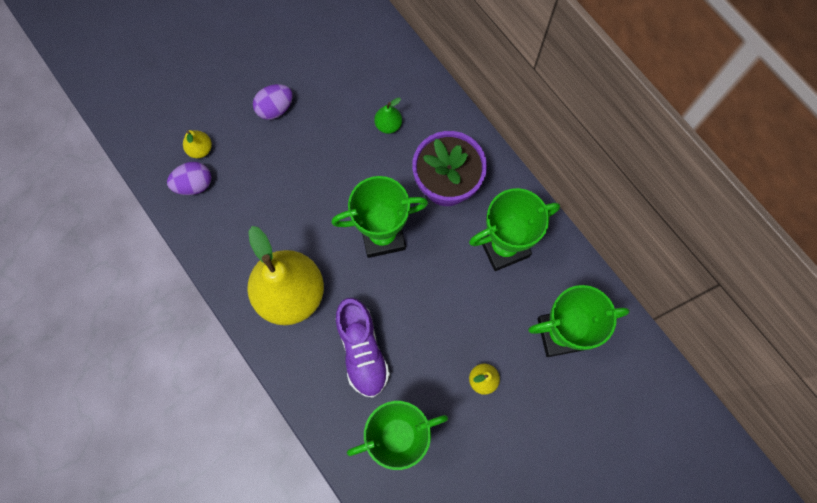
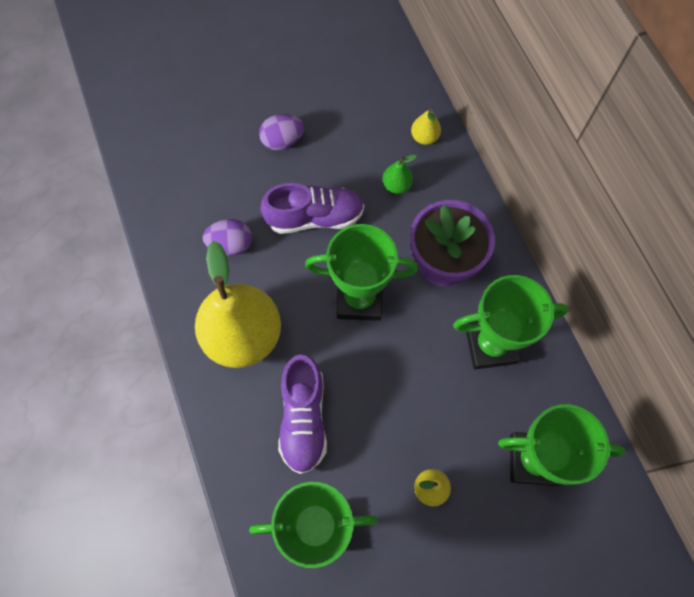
camera: 15 degrees right, 5 degrees down
(194, 184) = (176, 197): purple egg -> purple egg (231, 245)
(200, 149) = (193, 163): yellow pear -> yellow pear (424, 137)
(324, 172) = (315, 217): none -> purple shoe

